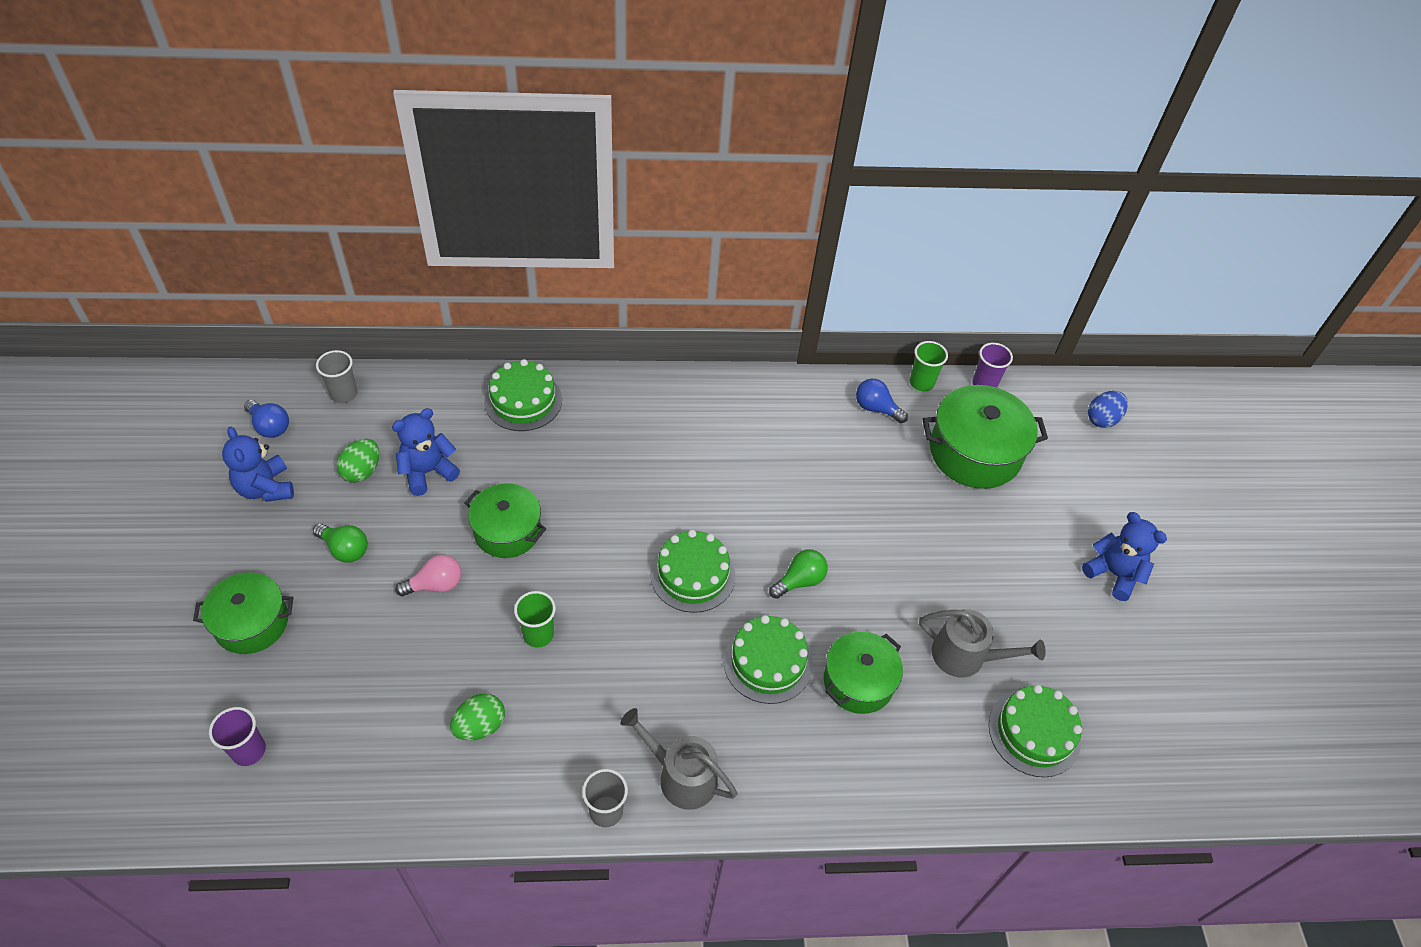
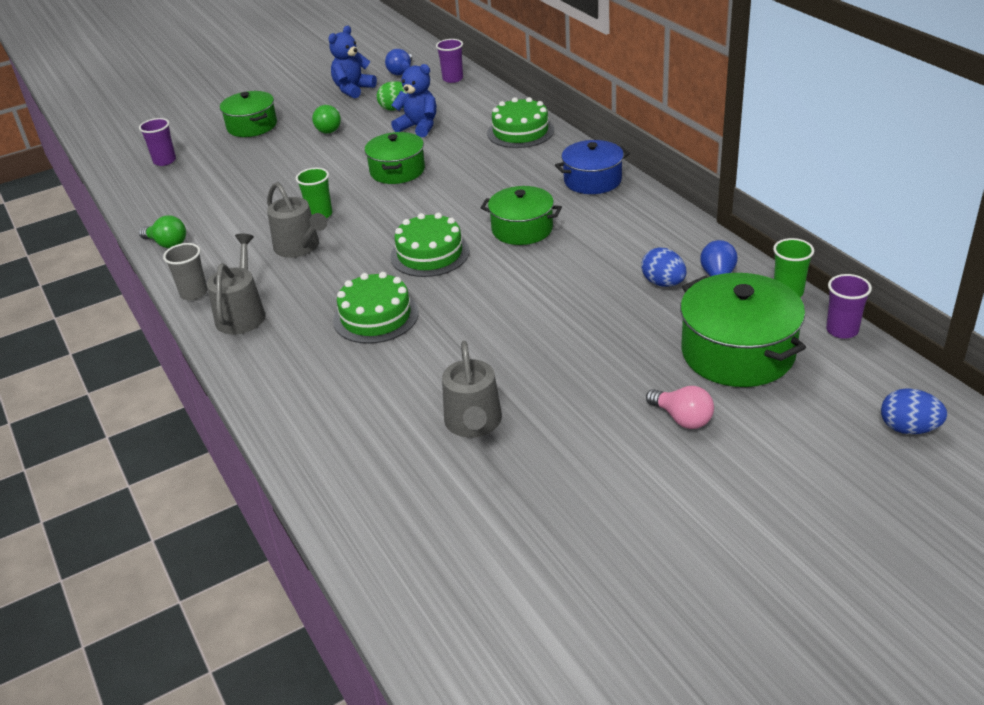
camera: 70 degrees right, 15 degrees down
(344, 394) = (452, 79): grey cup -> purple cup
(435, 585) = (329, 165): pink light bulb -> pink light bulb (682, 419)
(480, 726) = (230, 222): green egg -> none
(591, 677) = (300, 247): none -> grey watering can
(665, 400) = (592, 180): none -> blue pot
(800, 581) = (472, 304): green light bulb -> green light bulb (167, 244)
(858, 681) = (393, 369): green pot -> green pot (522, 229)
(859, 443) = (663, 283): none -> blue egg
(1034, 732) = (420, 496): green cake -> none
(1113, 574) = (681, 500): blue teddy bear -> none

